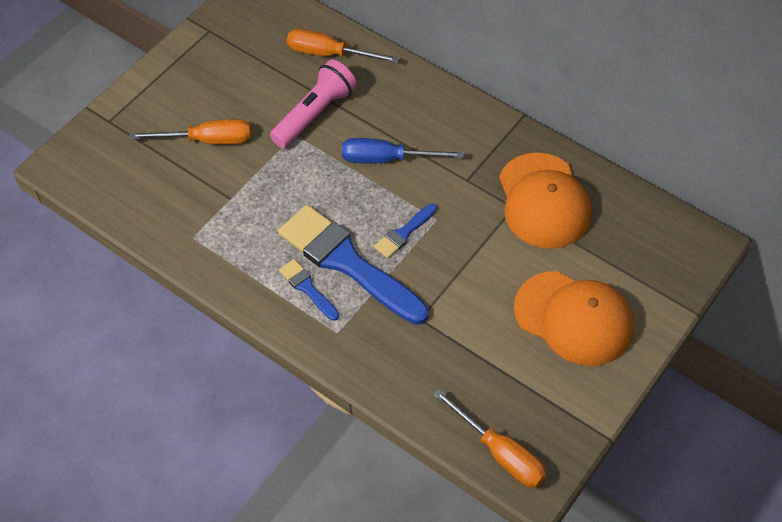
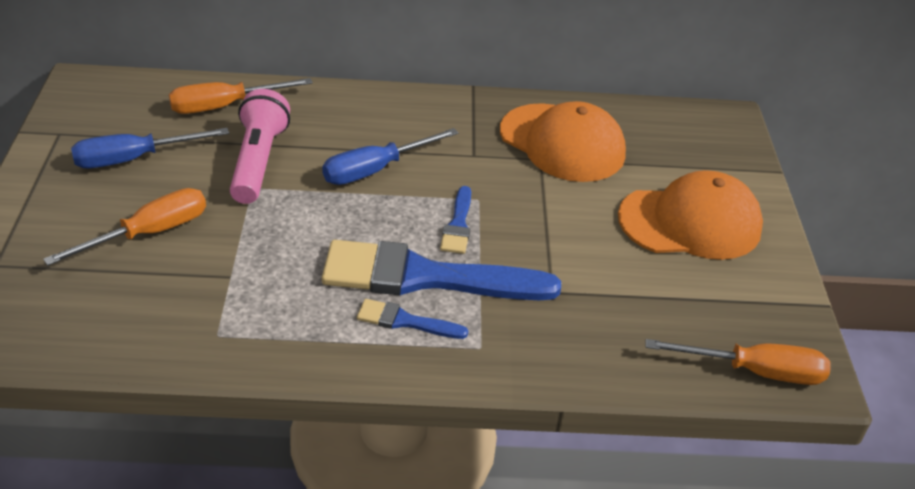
camera: 40 degrees left, 15 degrees down
(239, 74) = (133, 159): none -> blue screwdriver

